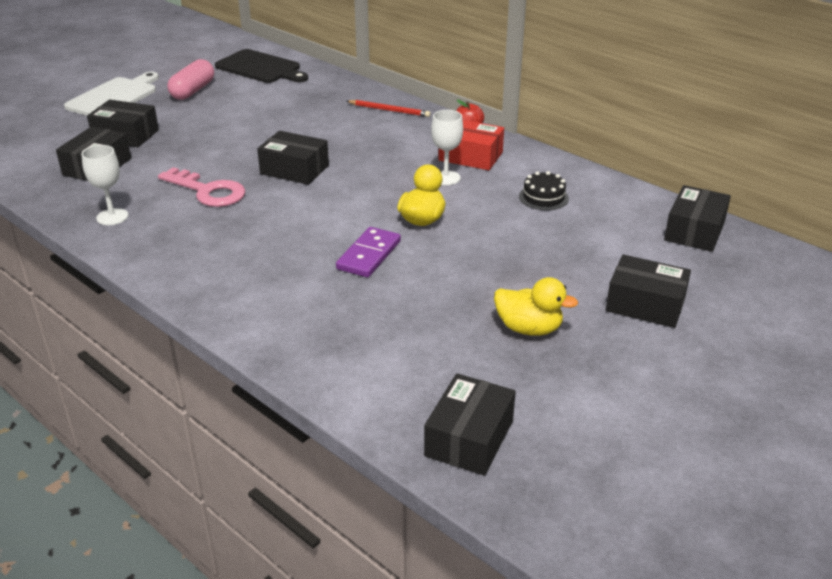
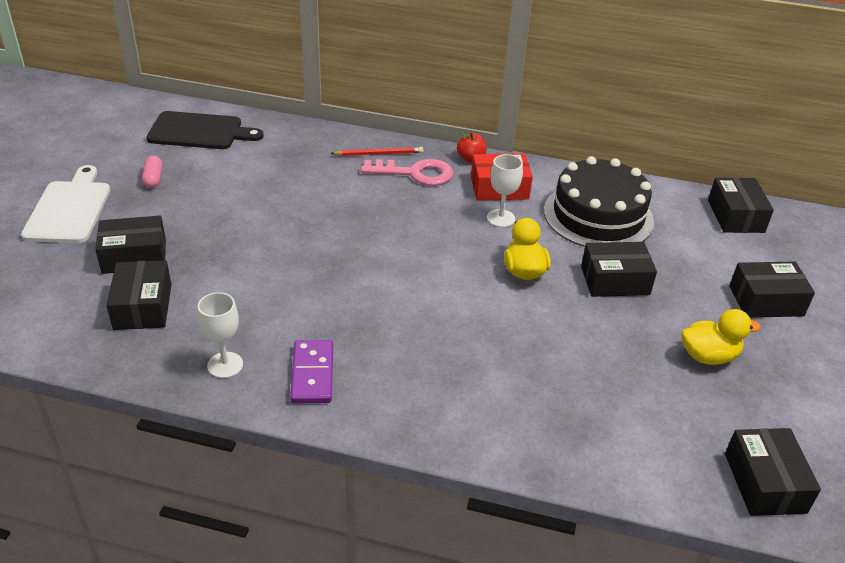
camera: 30 degrees left, 5 degrees up
(193, 91) = (153, 178): pink capsule -> pink capsule, size x0.60
(208, 191) = (295, 301): pink key -> pink key (415, 173)
(294, 170) = (356, 249): black box -> black box (615, 280)
(369, 255) = (515, 325): purple domino -> purple domino (312, 374)
(543, 197) = (598, 216): black cake -> black cake, size x2.33

